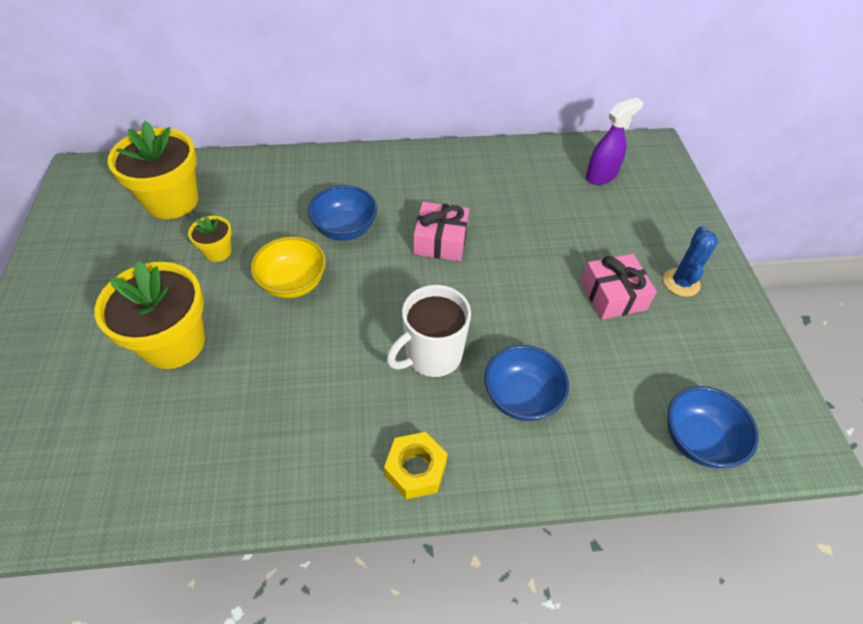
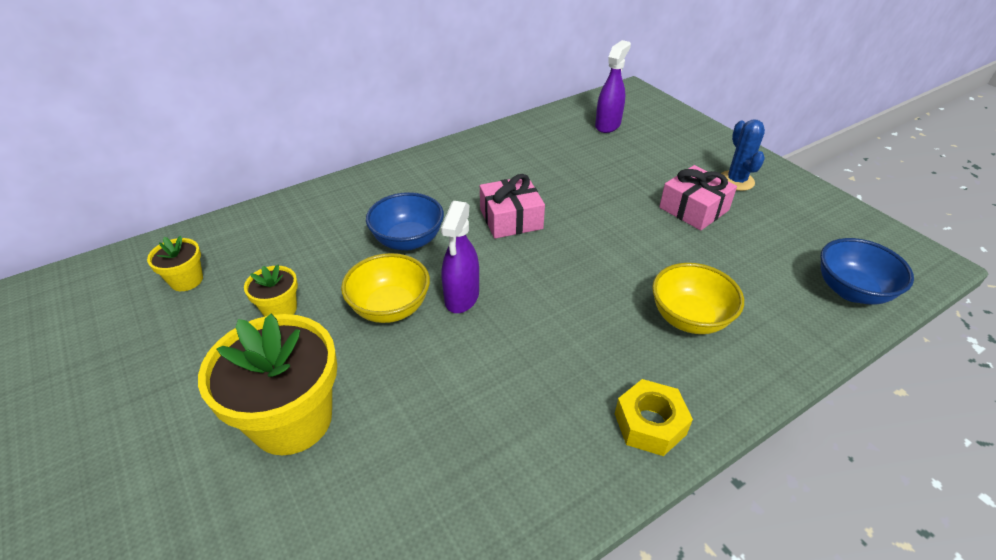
camera: 25 degrees left, 10 degrees down
(172, 201) = (186, 280): yellow flower pot -> yellow flower pot, size x0.49
(351, 297) = (461, 297): none -> purple spray bottle
(432, 355) = (582, 317): white mug -> none
(521, 397) = (689, 318): blue bowl -> yellow bowl

